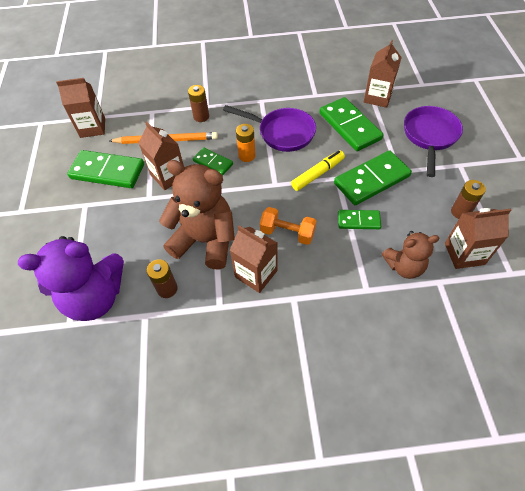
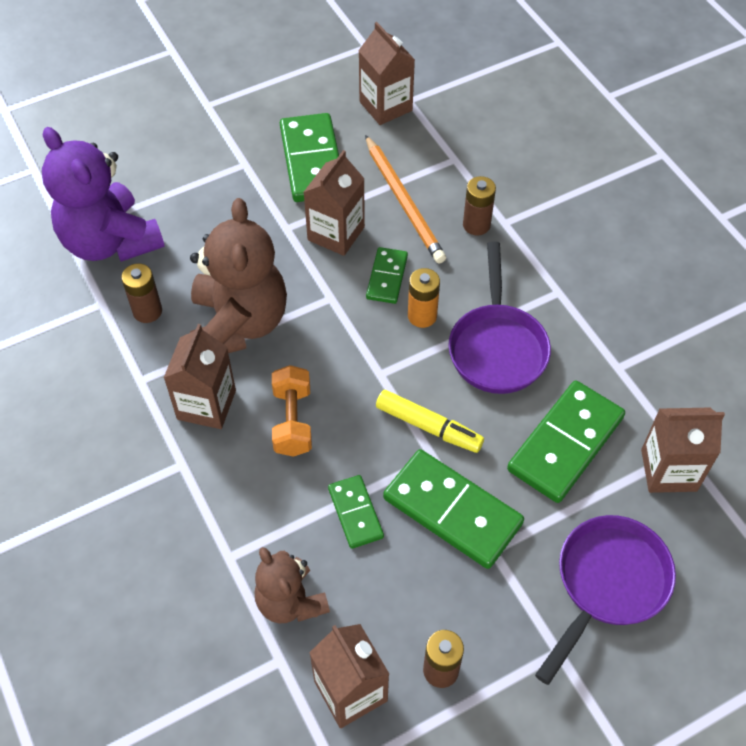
camera: 65 degrees right, 0 degrees up
(429, 136) = (607, 584): purple pan -> purple pan turned 45 degrees counterclockwise

